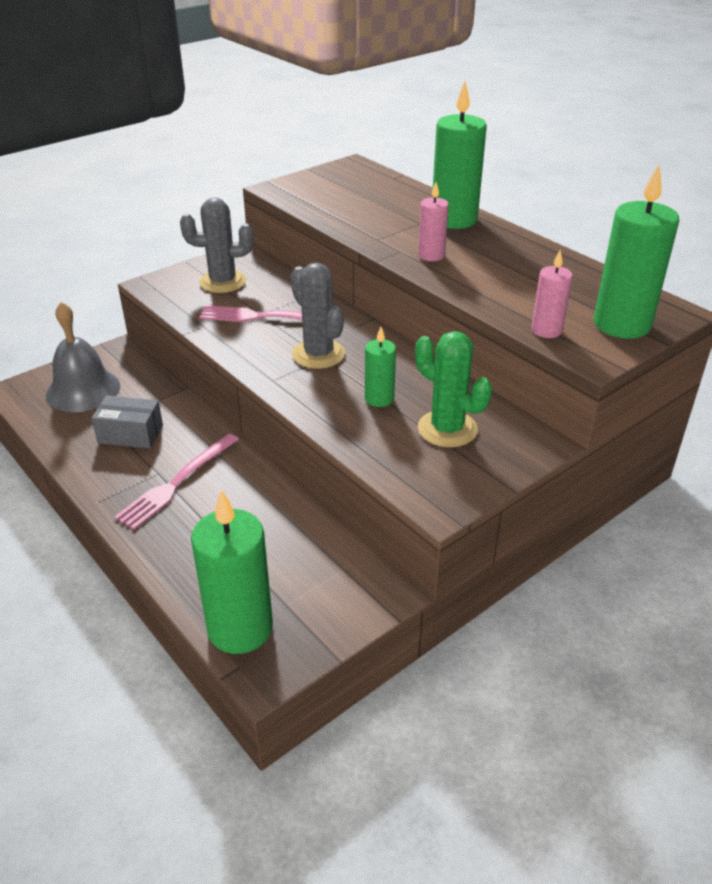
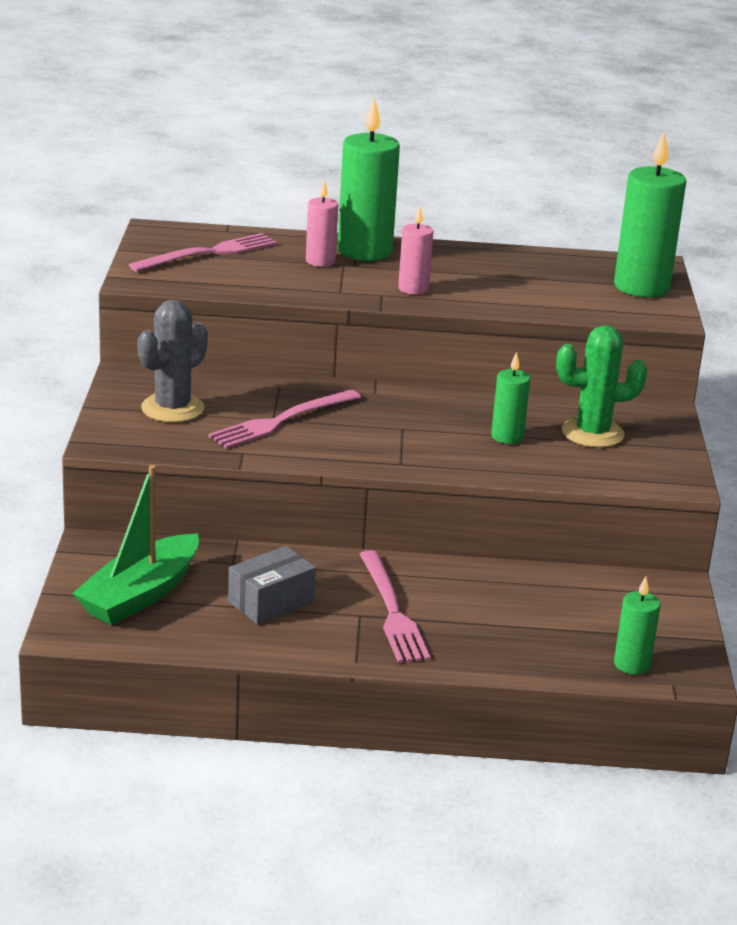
camera: 50 degrees left, 10 degrees down
(83, 390) = (140, 595): grey bell -> green boat
(240, 628) = (631, 664): green candle -> green candle, size x0.54
(318, 354) = (393, 428): grey cactus -> none
(351, 187) = (208, 253): none -> pink fork
(546, 330) = (606, 311): pink candle -> pink candle (320, 261)

